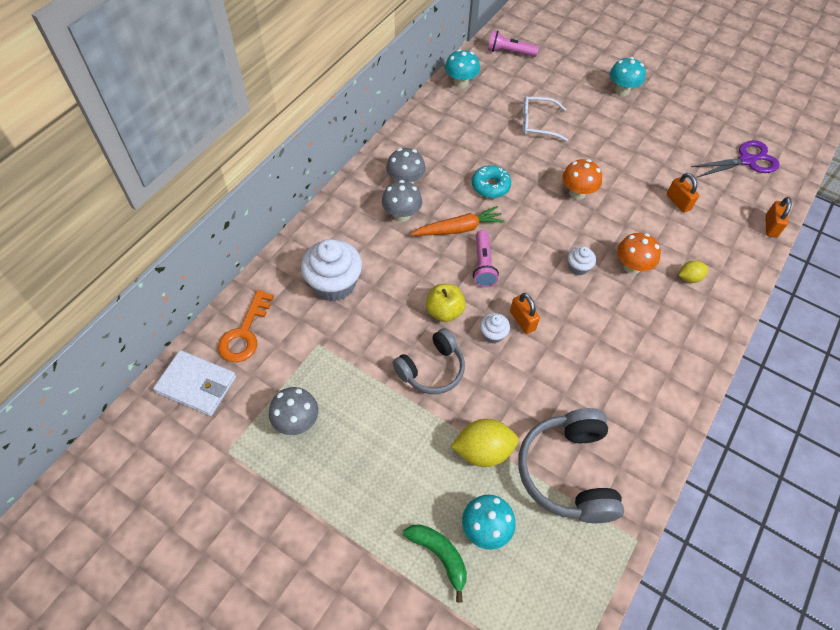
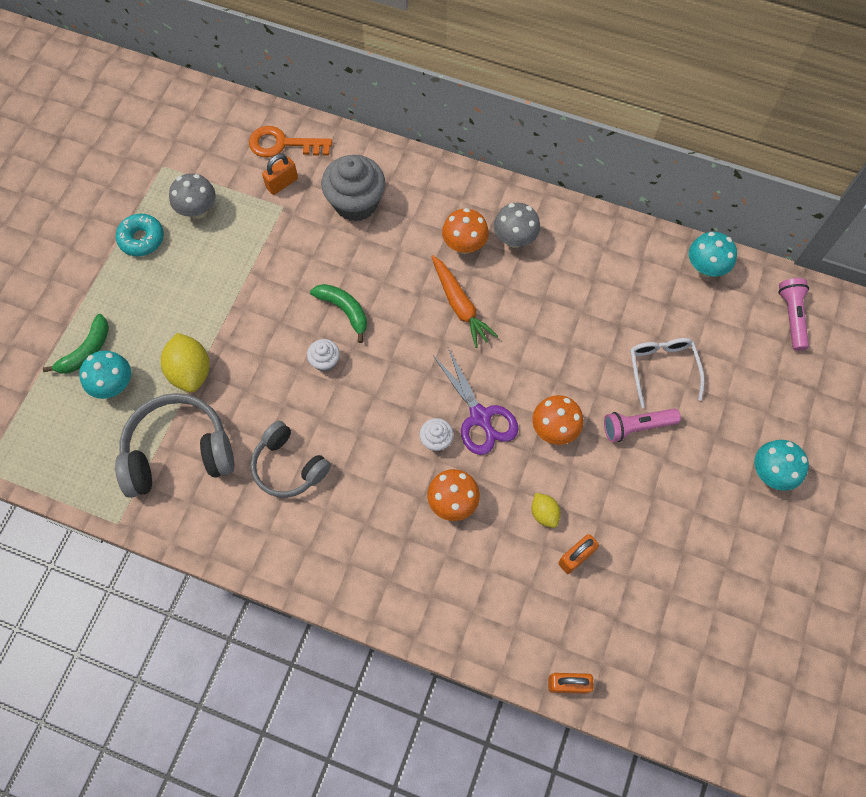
camera: 80 degrees right, 10 degrees up
(197, 384) = (223, 124): white wallet -> none
(334, 284) = (356, 203): white cupcake -> grey cupcake
(402, 215) = (464, 245): grey mushroom -> orange mushroom
(431, 369) = (272, 311): grey headphones -> grey headphones (289, 466)
(444, 311) = (344, 310): yellow apple -> green banana
(483, 265) = (415, 338): pink flashlight -> pink flashlight (637, 427)
(490, 186) = (535, 329): turquoise donut -> turquoise donut (142, 239)
(522, 321) = (348, 388): orange padlock -> orange padlock (282, 183)
(689, 278) = (452, 572): yellow lemon -> yellow lemon (544, 513)
(747, 161) = (686, 655): purple scissors -> purple scissors (480, 417)

